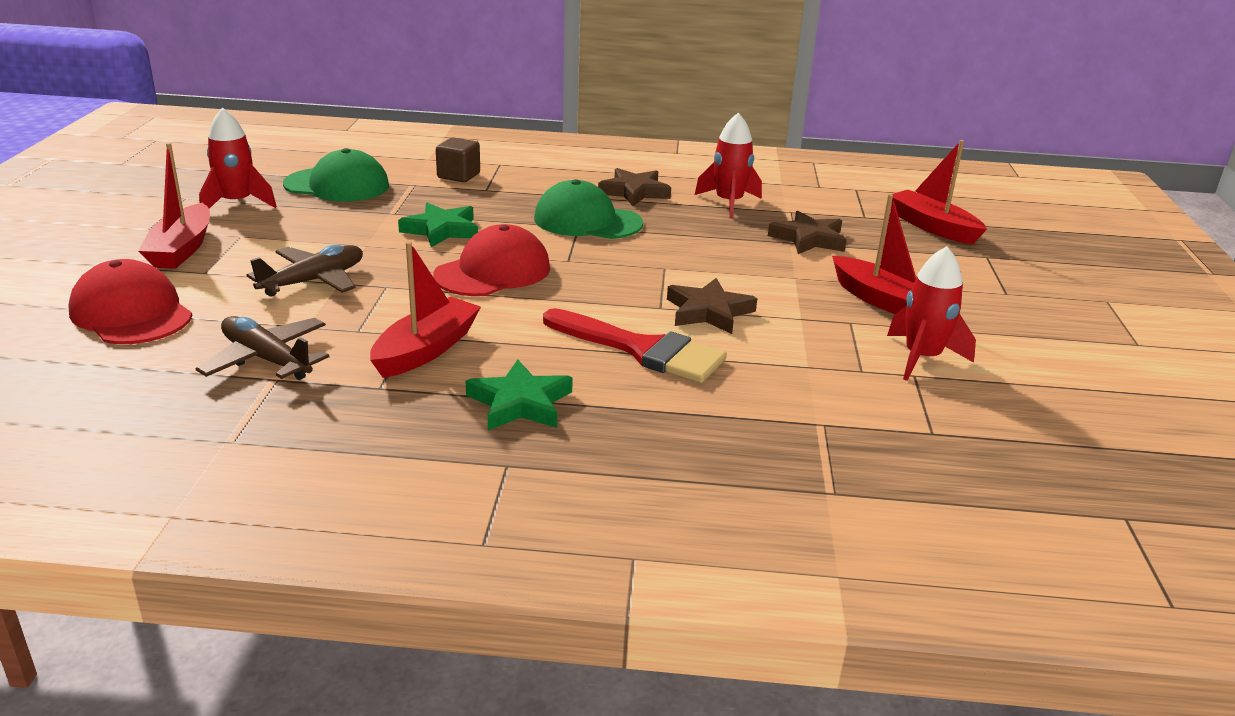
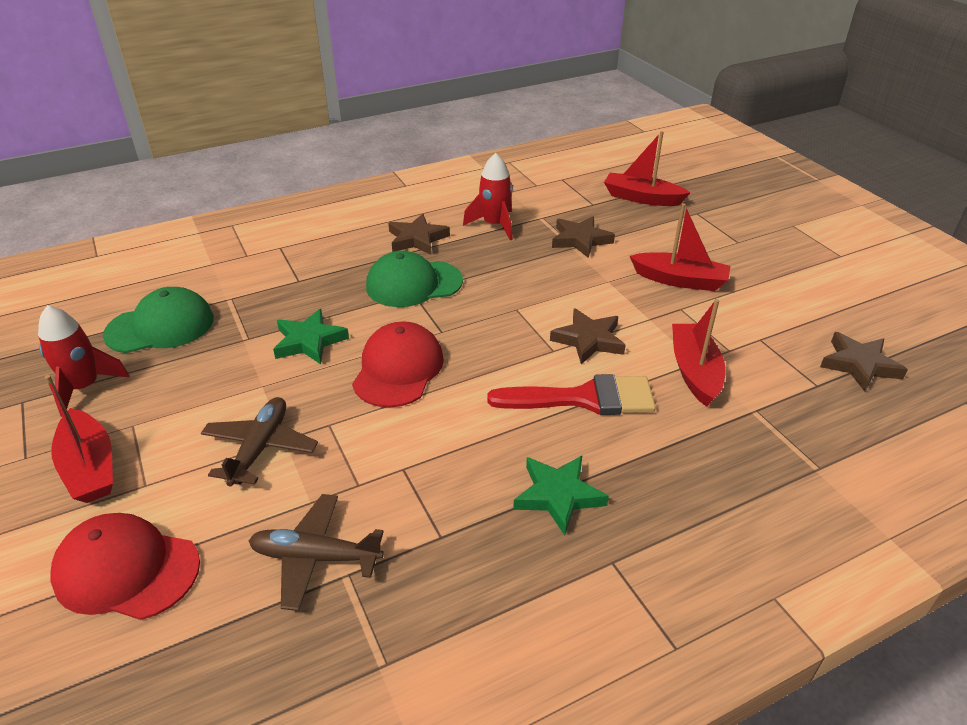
camera: 30 degrees left, 10 degrees up
(426, 350) = (434, 478): red boat -> red boat (694, 371)
(458, 176) = (259, 273): brown cube -> none
(922, 358) = (750, 322): red rocket -> none
(1017, 436) = (859, 365): none -> brown star

